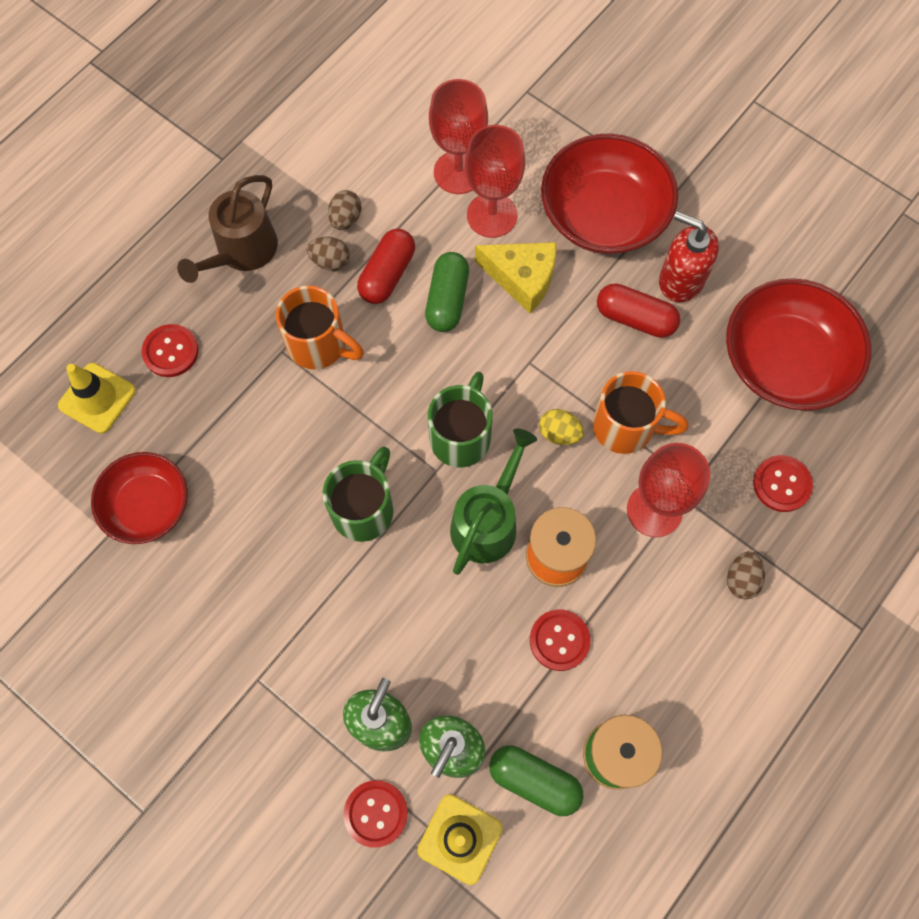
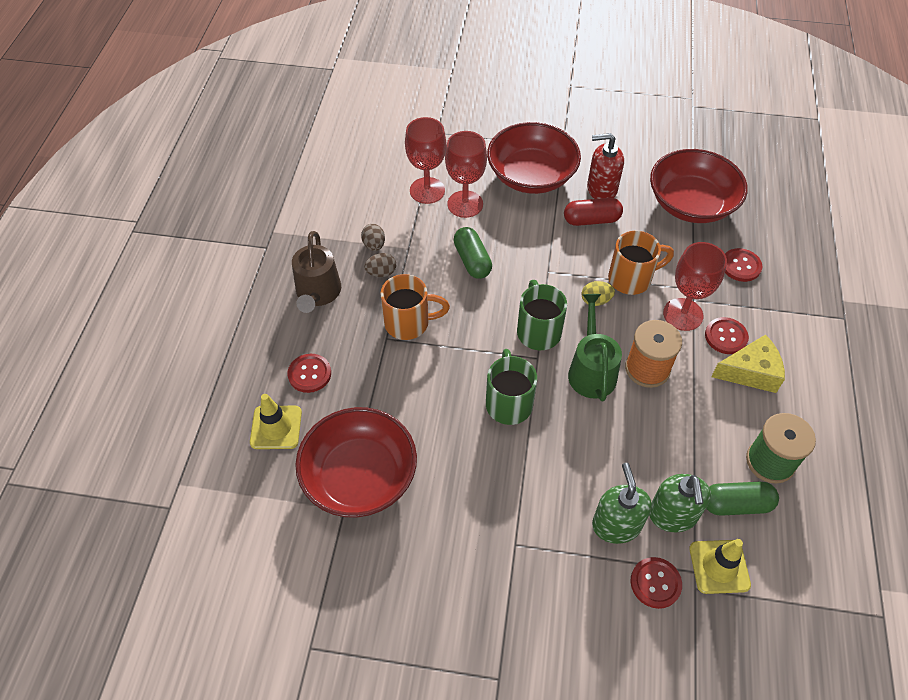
camera: 30 degrees left, 15 degrees down
(147, 505) = (359, 476): red bowl -> red bowl, size x1.55
(387, 274) = (424, 264): red capsule -> none
(522, 278) = (509, 229): yellow cheese -> yellow cheese (750, 372)
(559, 640) = (686, 414): red button -> red button (726, 336)
(741, 579) = (760, 326): brown egg -> none

